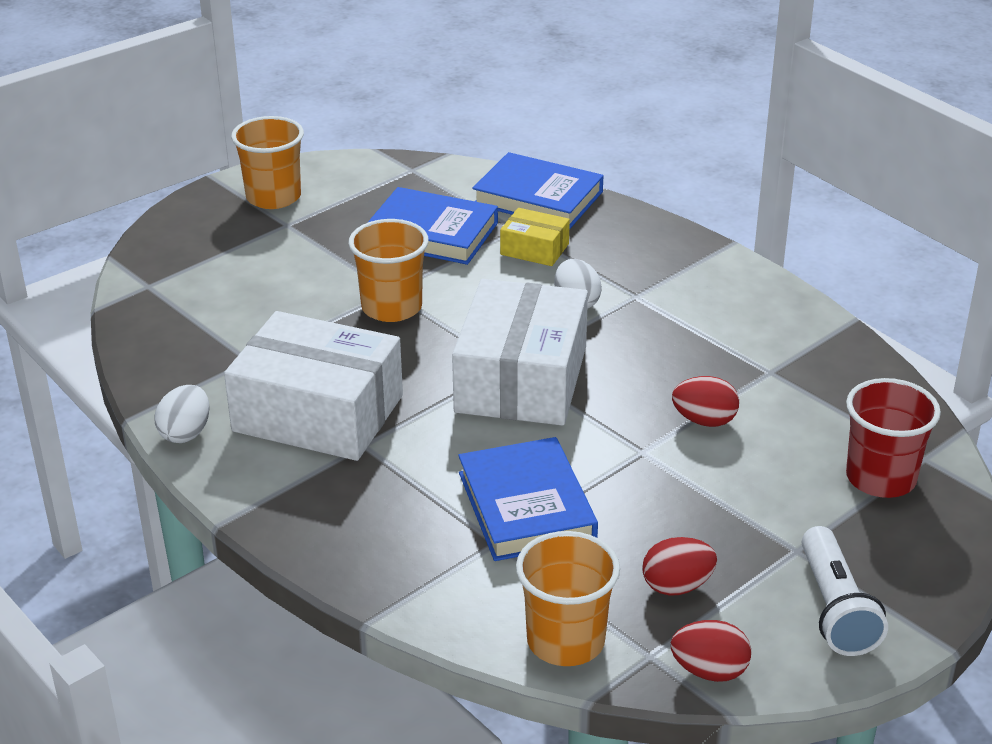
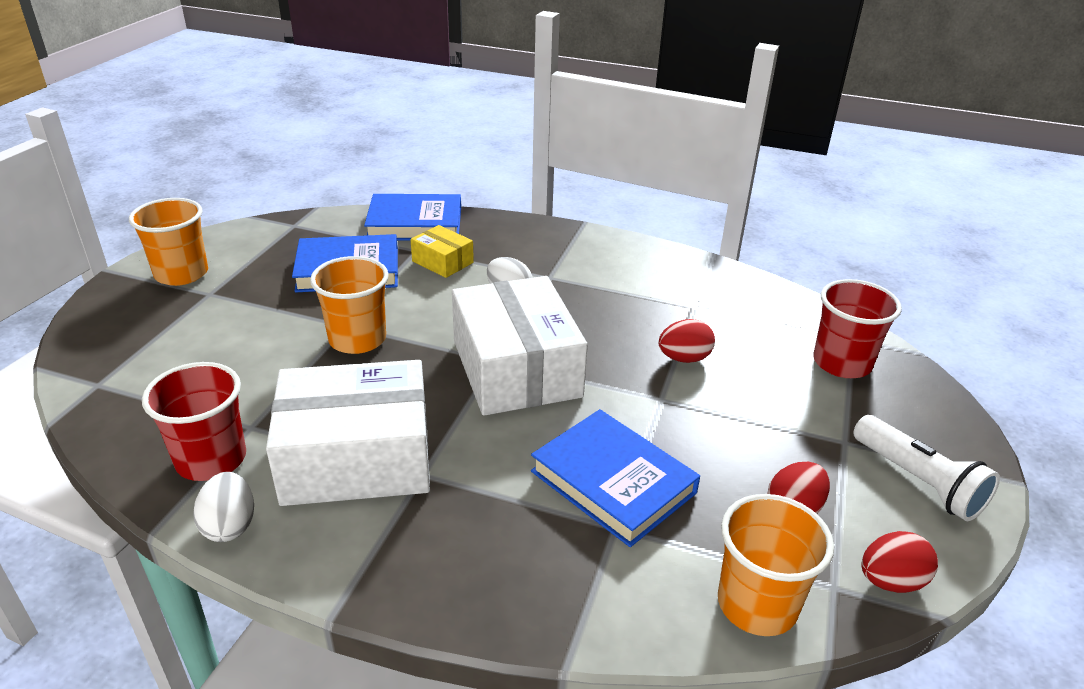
camera: 30 degrees left, 0 degrees up
(201, 377) = (211, 459): none -> red cup
(534, 249) = (442, 262): yellow box -> yellow box turned 45 degrees clockwise

